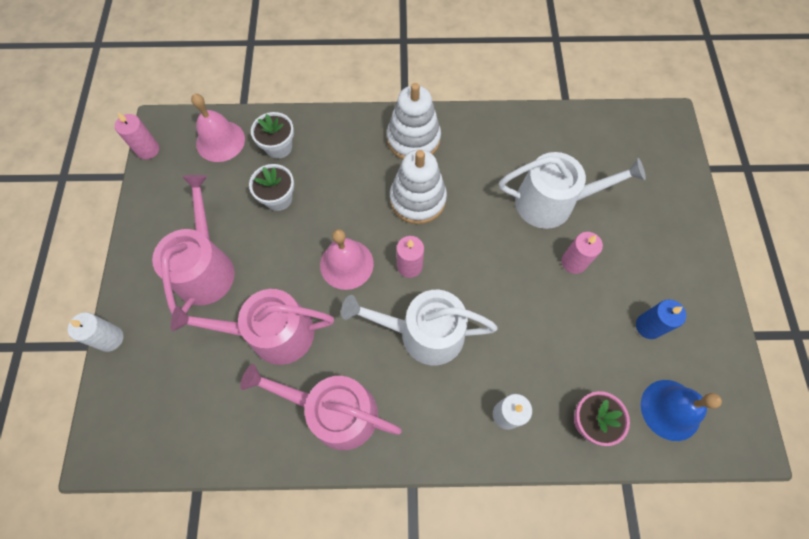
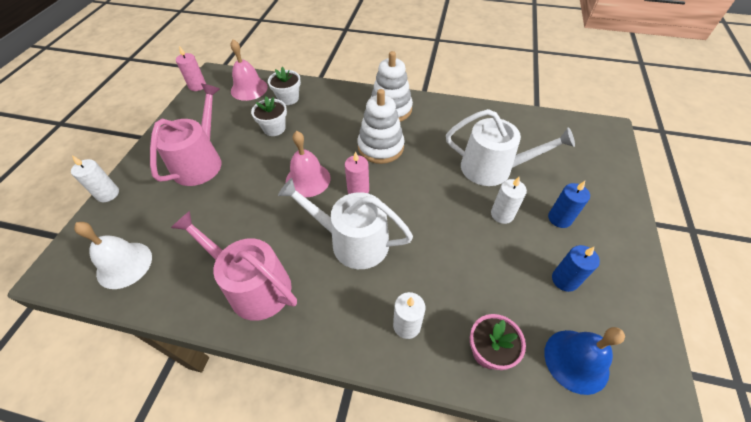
camera: 15 degrees right, 15 degrees down
(178, 423) = (124, 265): none -> white bell
(273, 333) = (229, 216): pink watering can -> none
(573, 262) = (502, 214): pink candle -> white candle
(633, 254) = (559, 218): none -> blue candle

